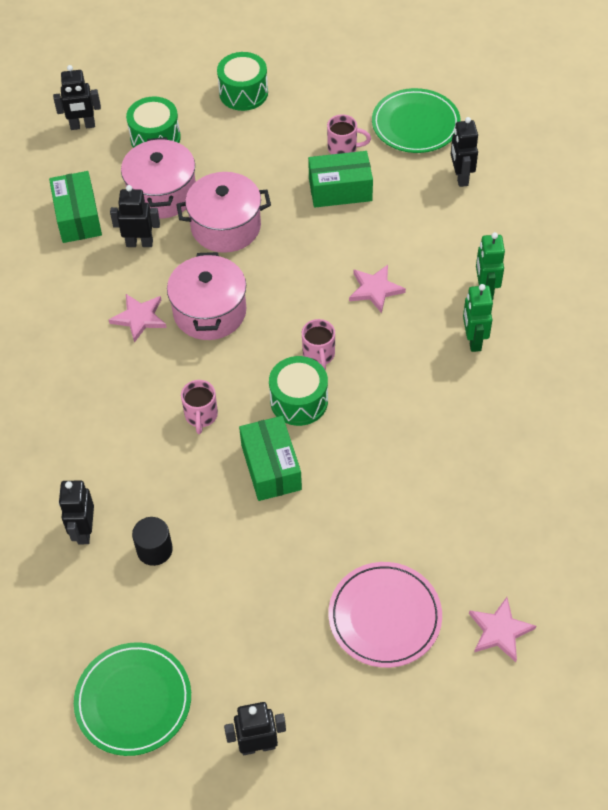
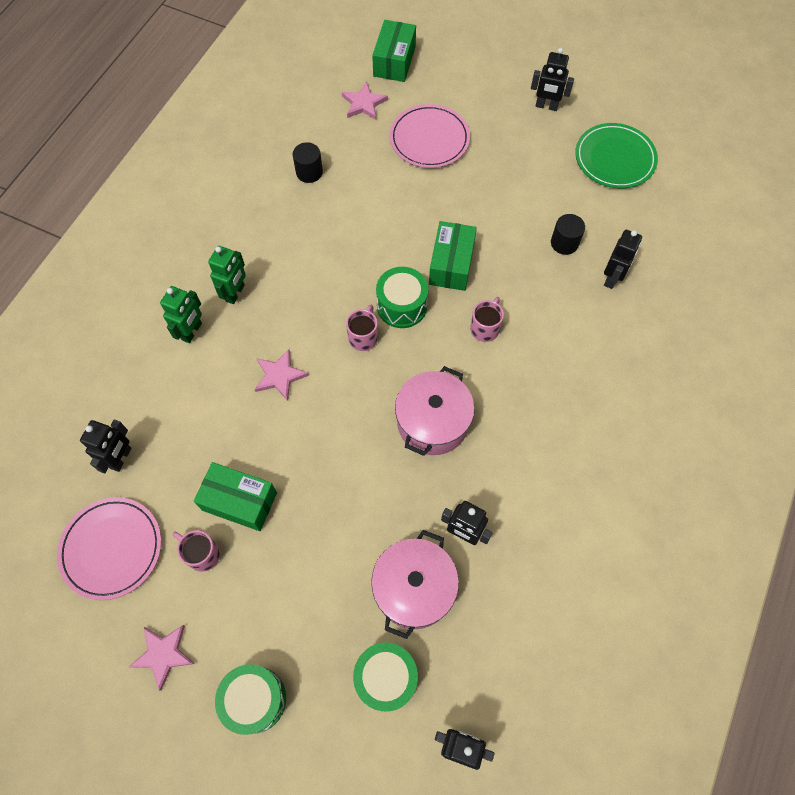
camera: 155 degrees left, 10 degrees up
(78, 217) = (513, 601): green box -> green box (394, 61)
(139, 318) = (498, 446): pink star -> pink star (163, 654)
(226, 226) = (371, 512): pink pot -> none
(415, 124) = (111, 548): green plate -> pink plate
(498, 503) = (309, 172): none -> black cylinder

